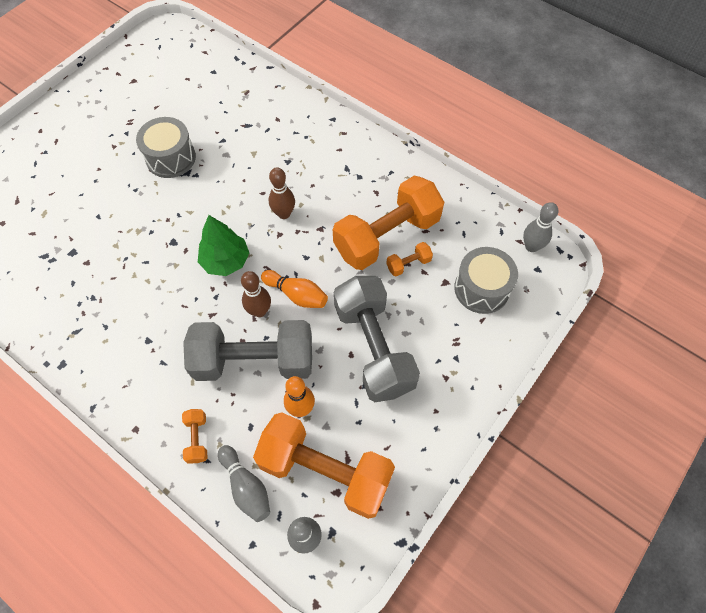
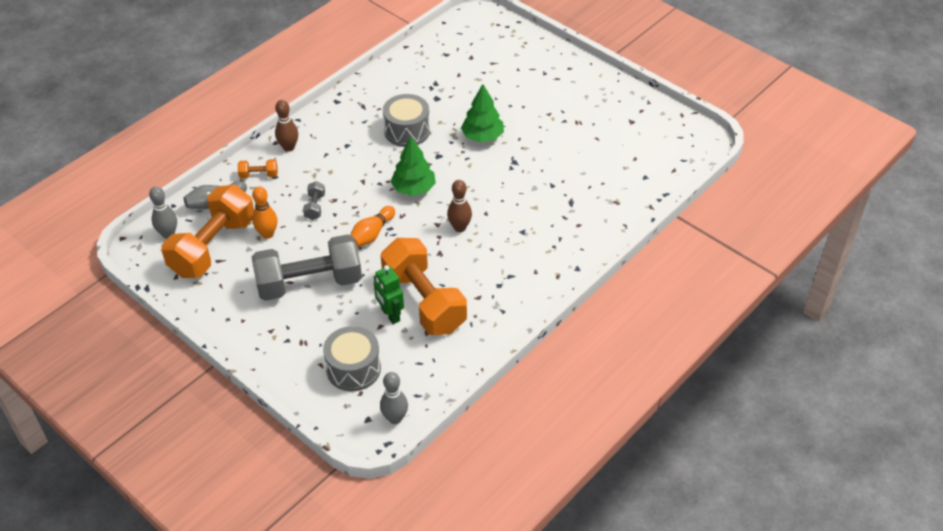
camera: 95 degrees right, 15 degrees down
(144, 202) = (482, 136): none -> green tree
(171, 158) = (532, 151): grey drum -> grey drum (407, 131)
(254, 361) = (315, 207): grey dumbbell -> grey dumbbell, size x0.40
(259, 311) = (360, 210): brown bowling pin -> brown bowling pin (289, 147)
(408, 264) = (390, 315): orange dumbbell -> green robot

